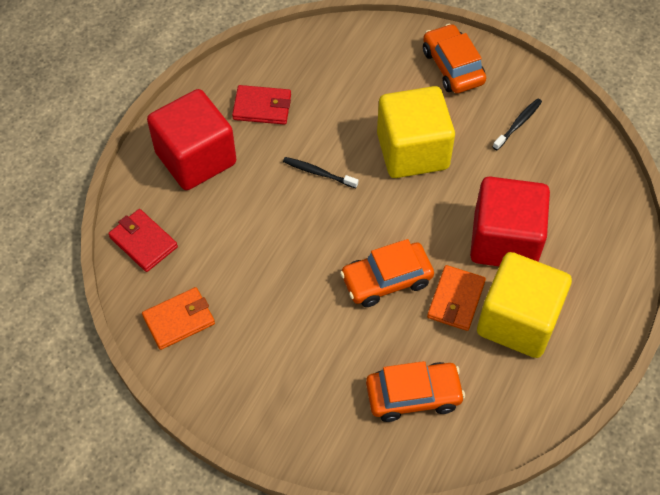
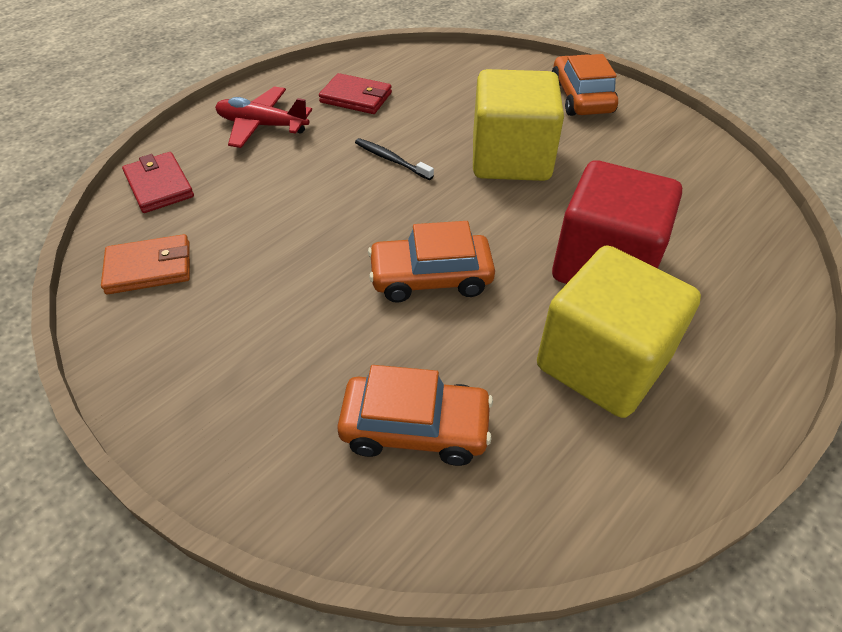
camera: 15 degrees right, 10 degrees down
(196, 158) = (262, 126): red cube -> red plane
(456, 300) = (518, 319): orange wallet -> none
(518, 124) = (648, 156): black toothbrush -> none

